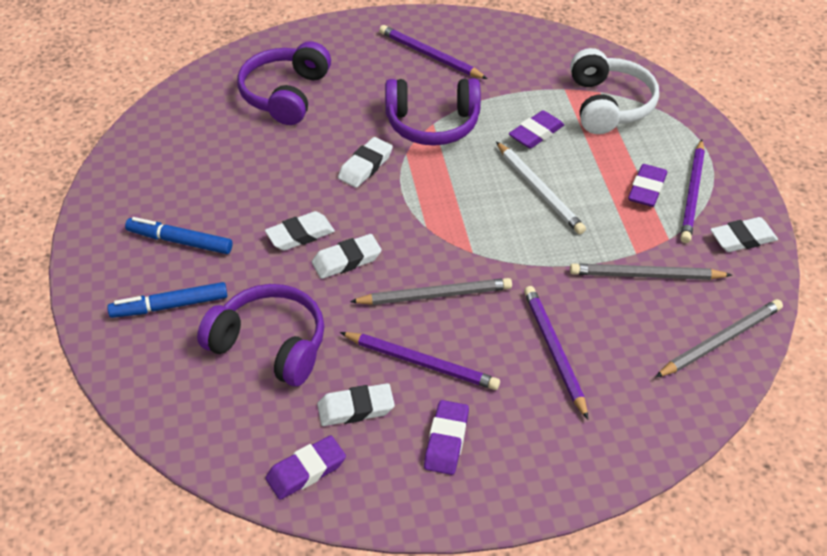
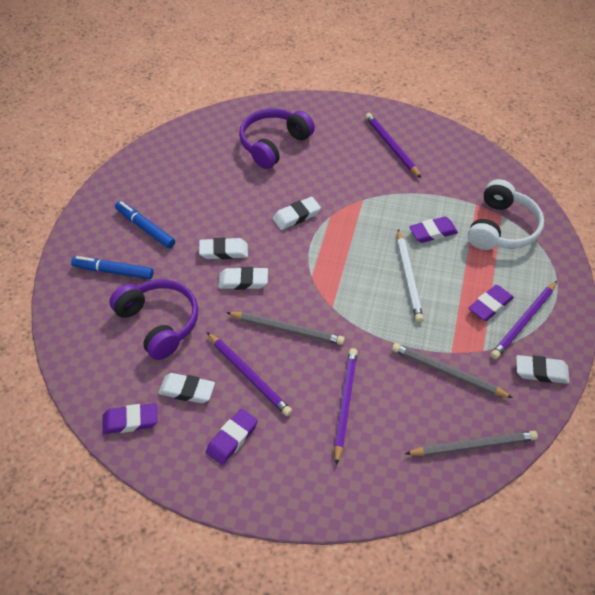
camera: 25 degrees right, 5 degrees up
(432, 124) = (362, 200): purple headphones -> none

